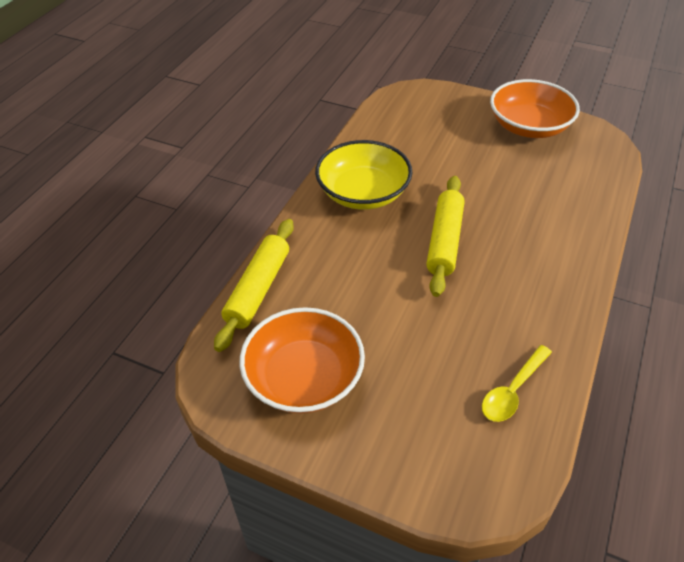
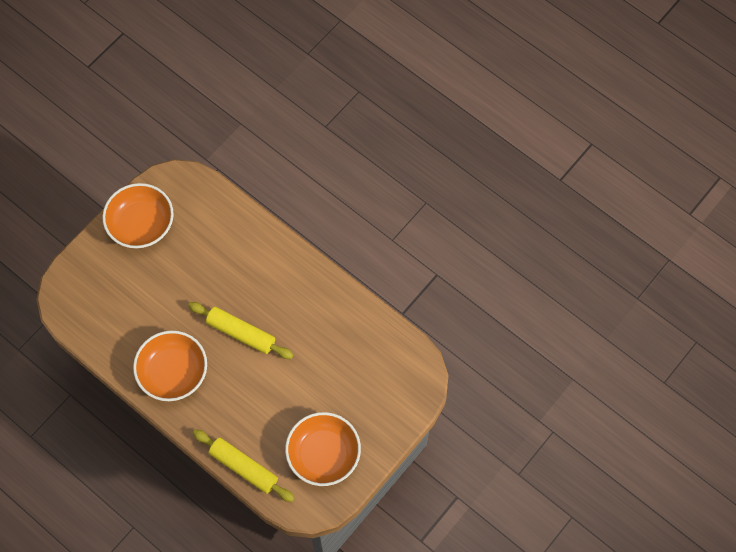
camera: 75 degrees left, 20 degrees up
(363, 193) = (173, 372): yellow bowl -> orange bowl
(512, 390) = (368, 340): yellow spoon -> none

